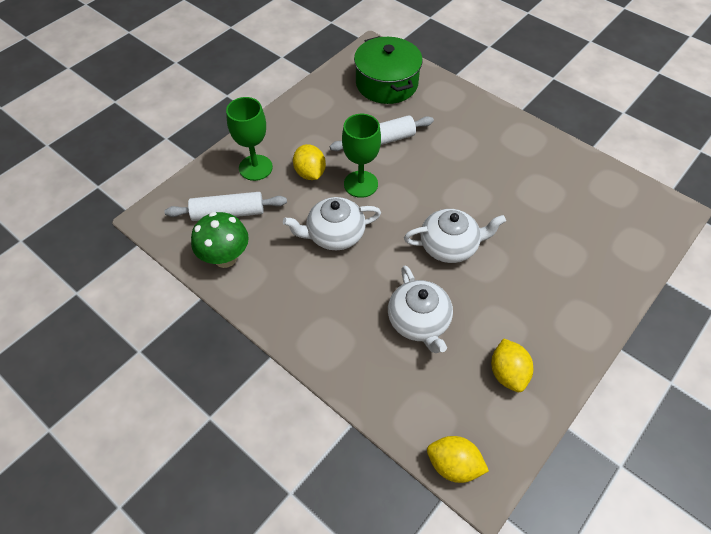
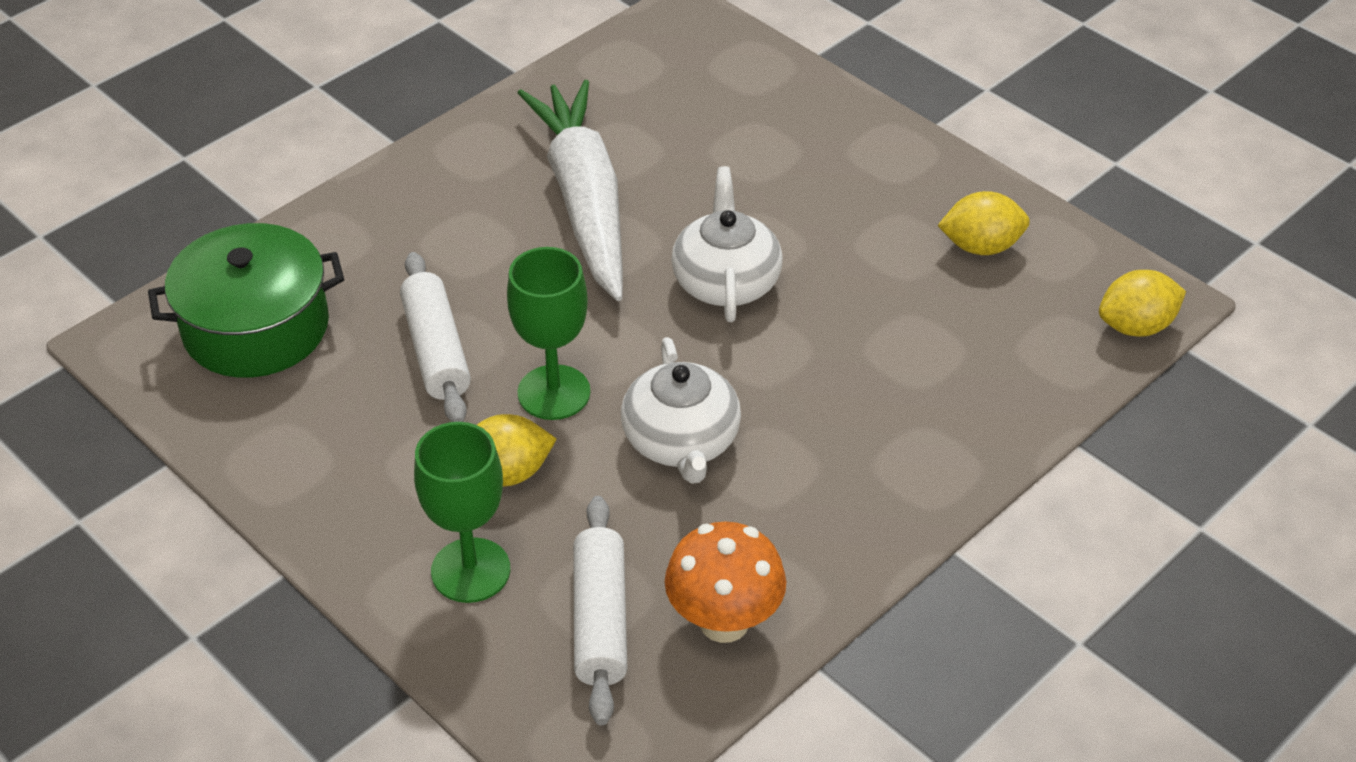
camera: 85 degrees left, 10 degrees down
(225, 258) = (724, 622): green mushroom -> orange mushroom
(419, 321) = (885, 338): white teapot -> none
(453, 465) = (1136, 326): yellow lemon -> yellow lemon turned 45 degrees clockwise
(496, 182) = (584, 201): none -> white carrot

